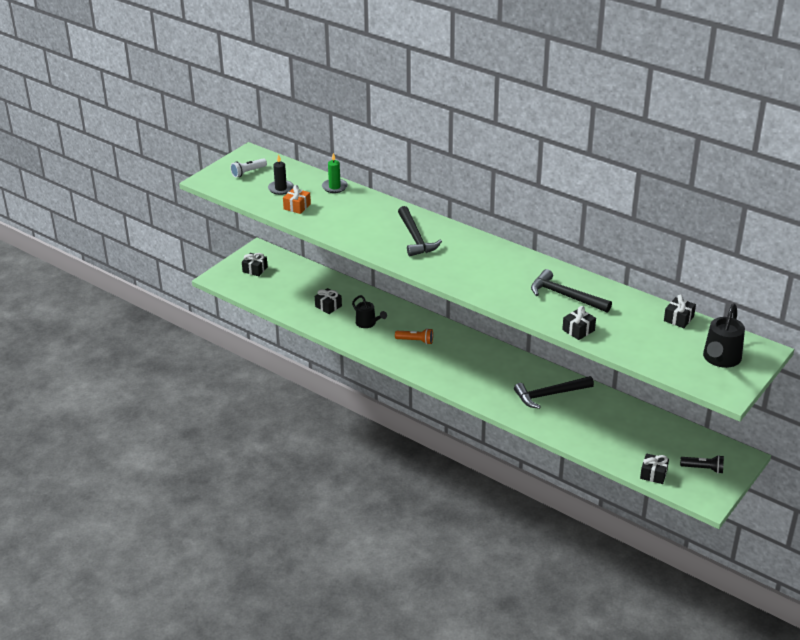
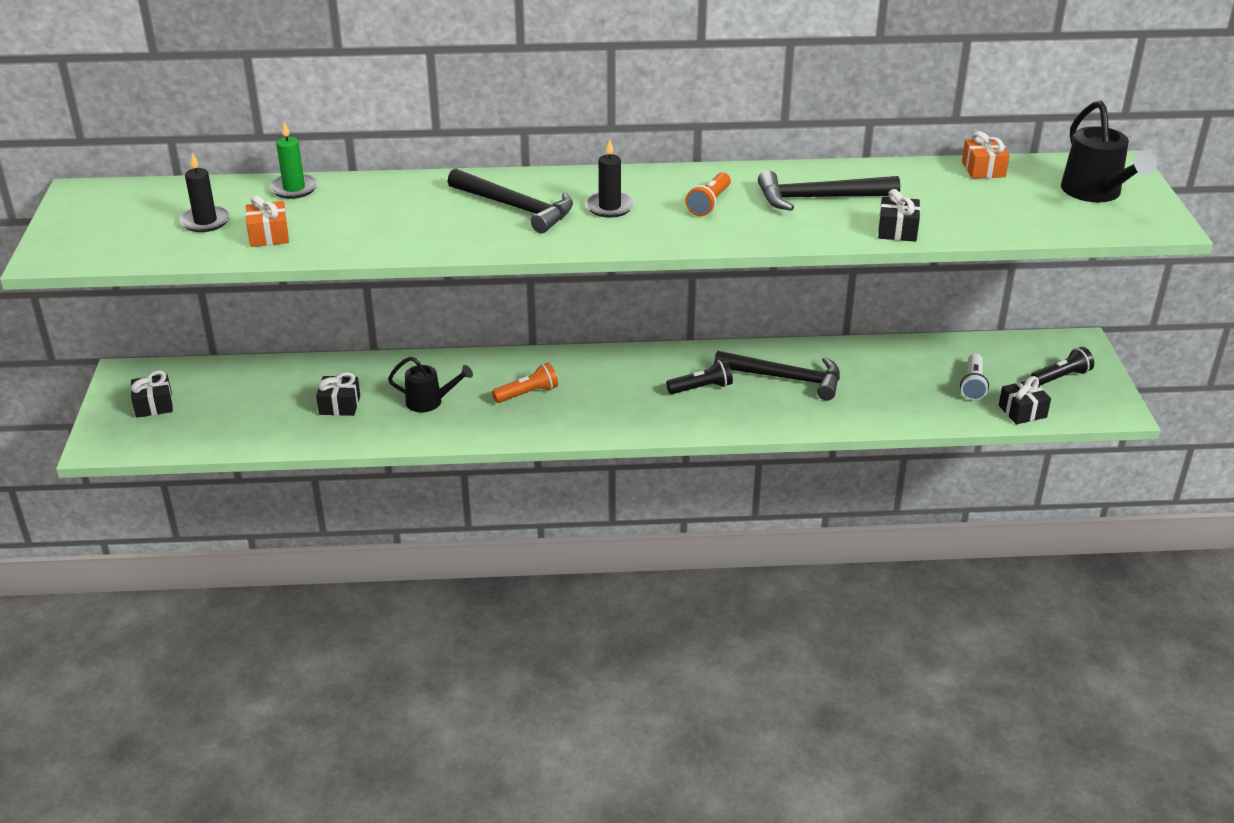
camera: 40 degrees left, 0 degrees up
(248, 172) = (114, 219): white flashlight -> white flashlight (973, 385)
(458, 256) = (609, 207): none -> black candle
(501, 379) = (701, 388): none -> black flashlight
(507, 275) = (709, 203): none -> orange flashlight
(550, 395) = (785, 378): black hammer -> black hammer turned 105 degrees counterclockwise
(678, 319) = (983, 169): black gift -> orange gift

